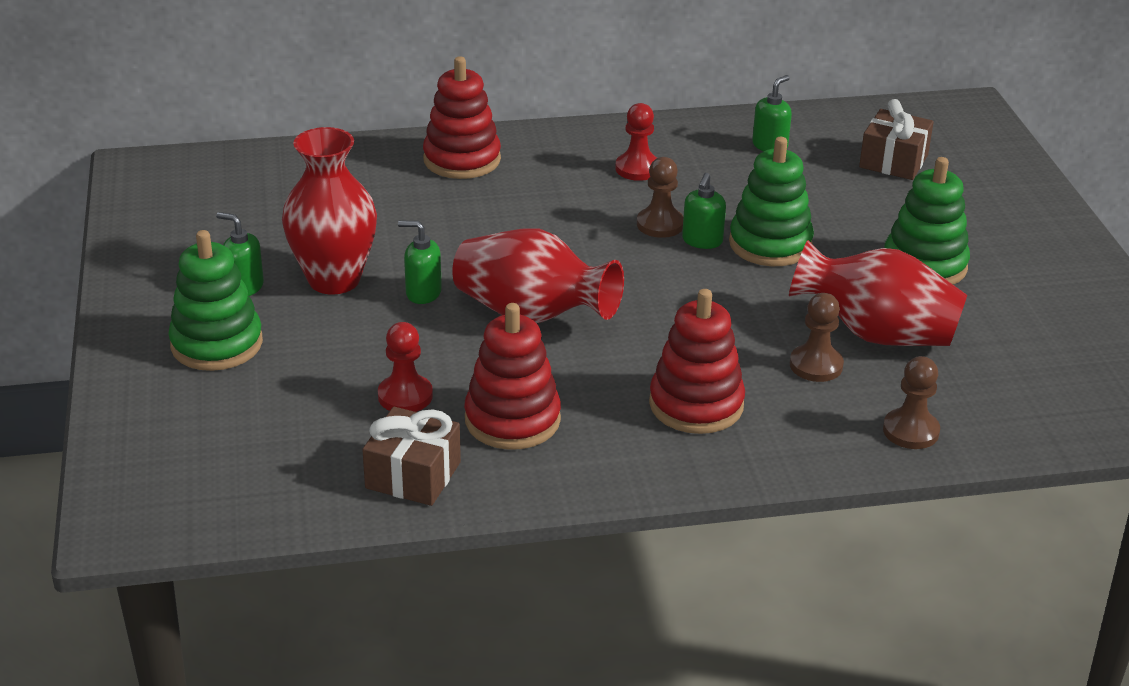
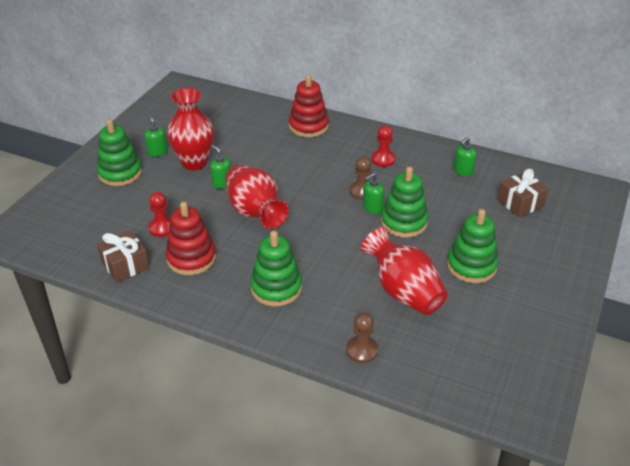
camera: 35 degrees right, 5 degrees up
(696, 404) = (276, 288): red stacking toy -> green stacking toy
(770, 146) = (462, 171): green soap dispenser -> green soap dispenser turned 150 degrees clockwise
(816, 365) = (354, 294): brown pawn -> none

